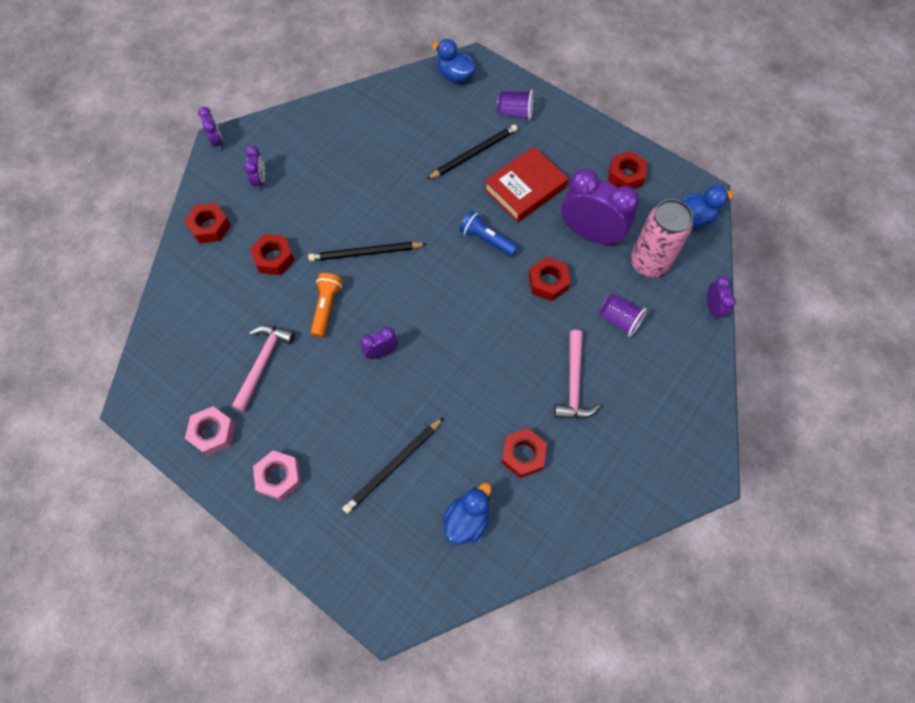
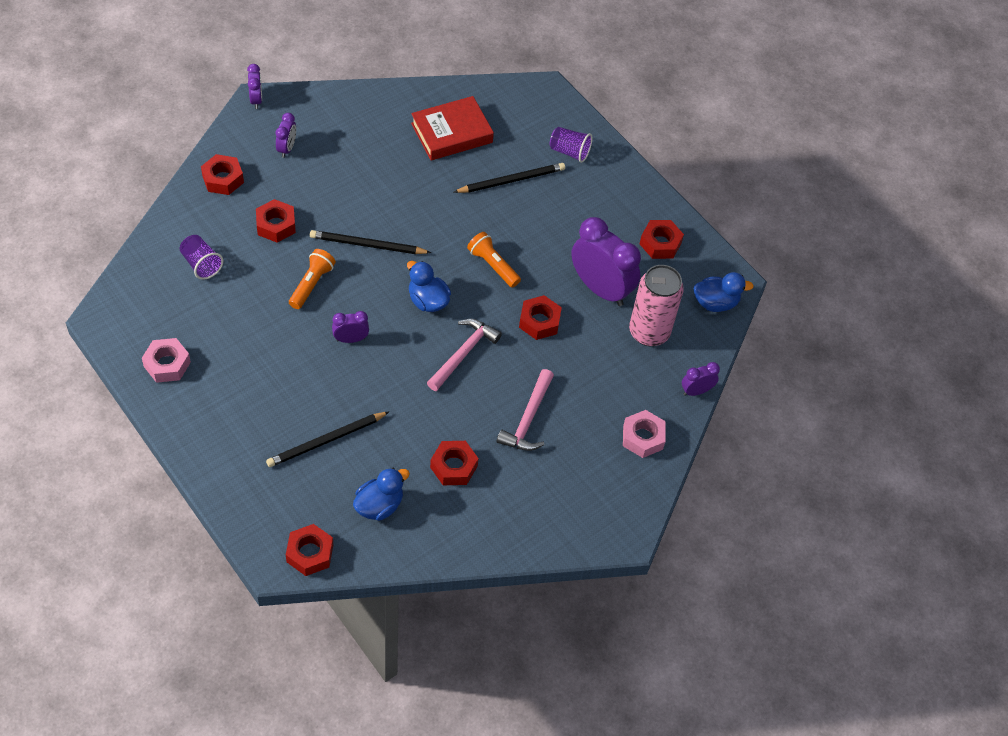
camera: 10 degrees right, 10 degrees down
(263, 363) = (234, 316): pink hammer -> pink hammer (463, 353)
(279, 477) = (216, 419): pink nut -> pink nut (642, 437)
(417, 595) = (310, 553): none -> red nut
(455, 76) = (521, 99): blue duck -> blue duck (428, 301)
(486, 240) = (493, 265): blue flashlight -> orange flashlight
(525, 188) = (551, 228): red book -> red book (451, 133)
(619, 320) = (596, 375): purple cup -> purple cup (201, 264)
(712, 308) = (696, 391): purple clock -> purple clock turned 120 degrees counterclockwise

